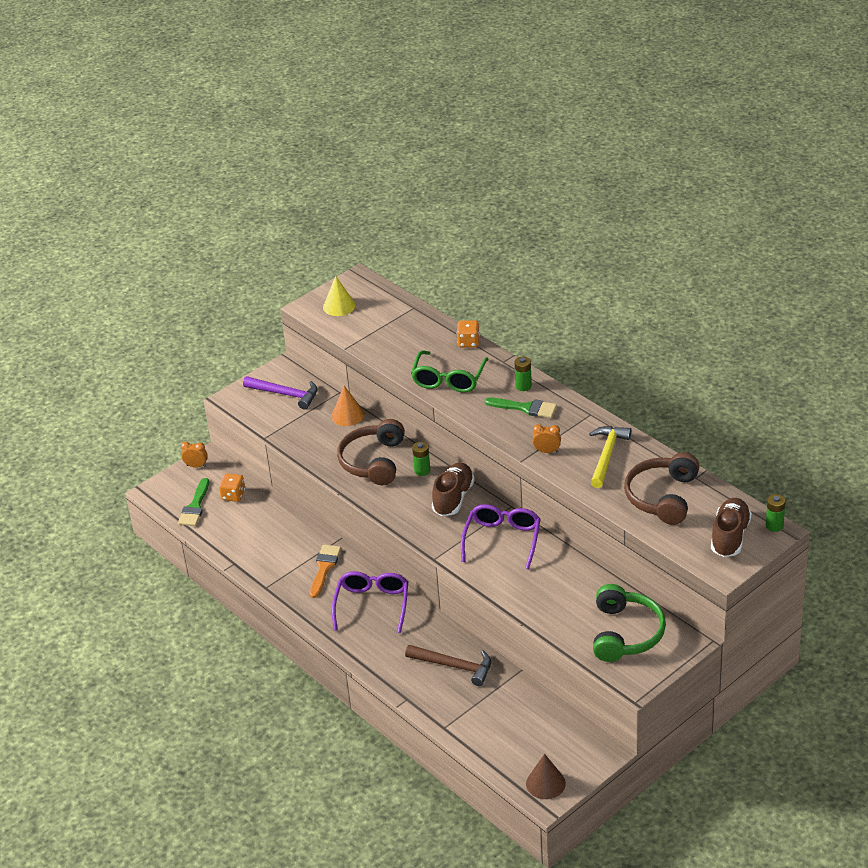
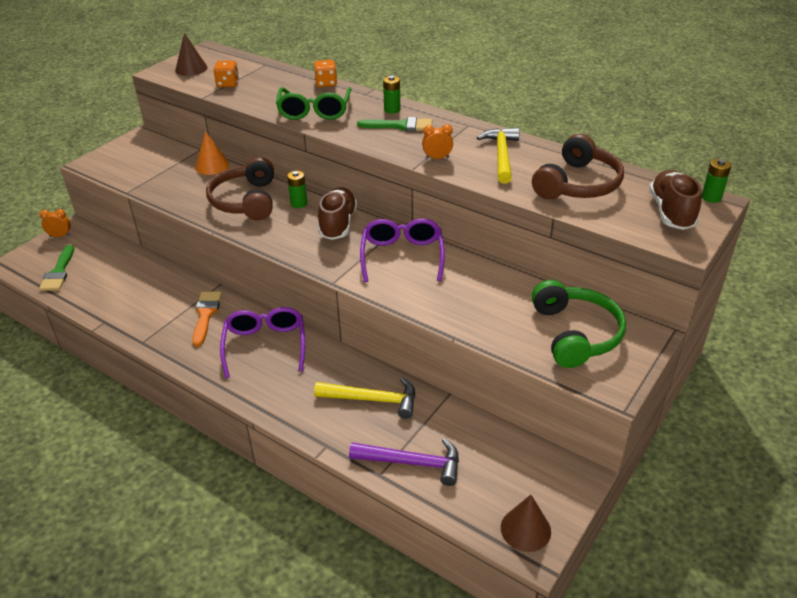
camera: 15 degrees left, 0 degrees up
(233, 495) = (100, 257): orange dice -> orange dice (228, 84)
(285, 394) = (146, 155): purple hammer -> purple hammer (412, 463)
(339, 306) = (191, 69): yellow cone -> brown cone
(454, 666) = (373, 400): brown hammer -> yellow hammer
(662, 497) = (578, 184): brown headphones -> brown headphones turned 150 degrees counterclockwise

